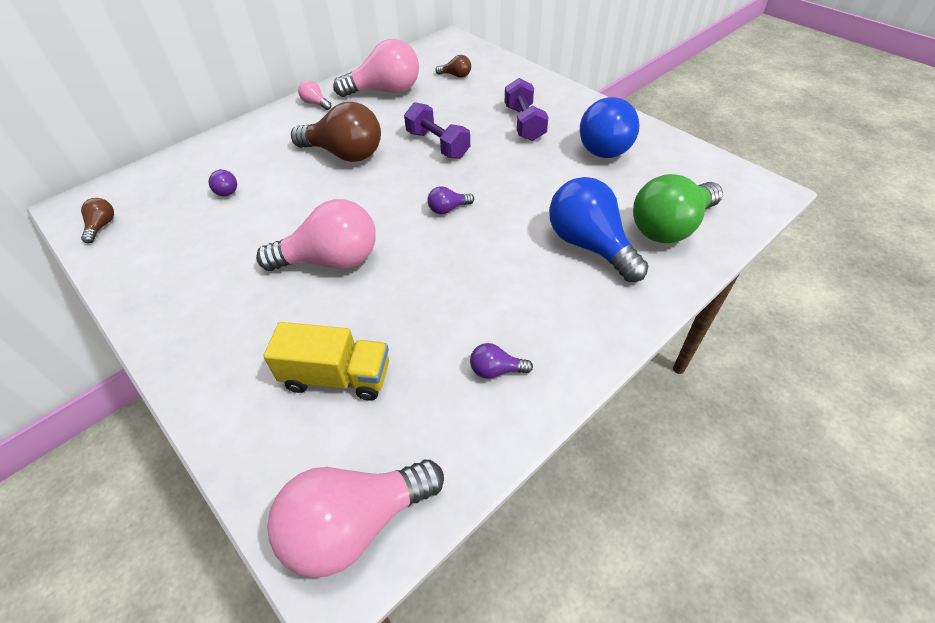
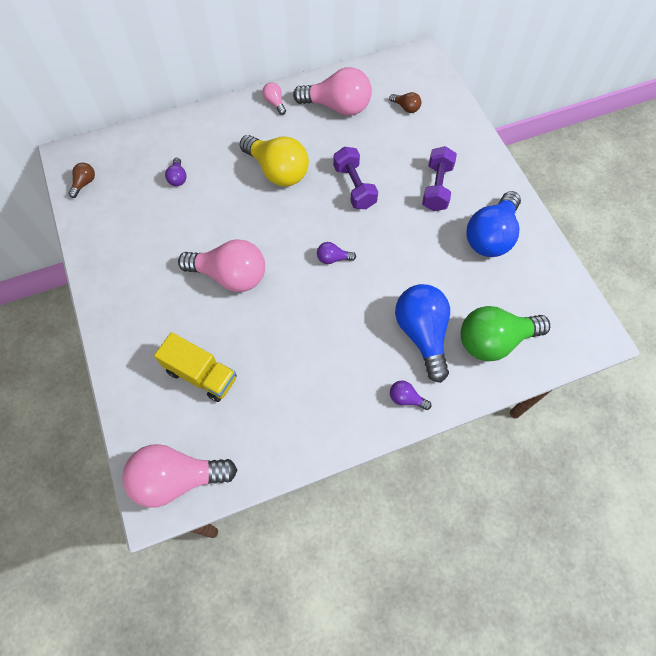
camera: 20 degrees right, 15 degrees up
(345, 154) = (277, 171): brown light bulb -> yellow light bulb
(496, 370) = (304, 411): purple light bulb -> purple light bulb (406, 398)

